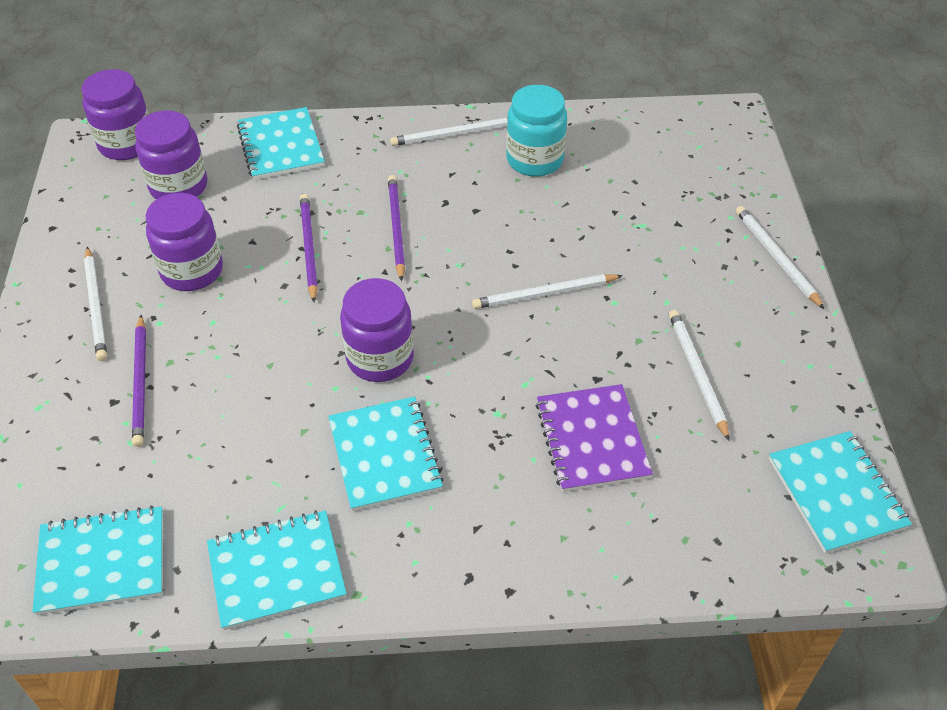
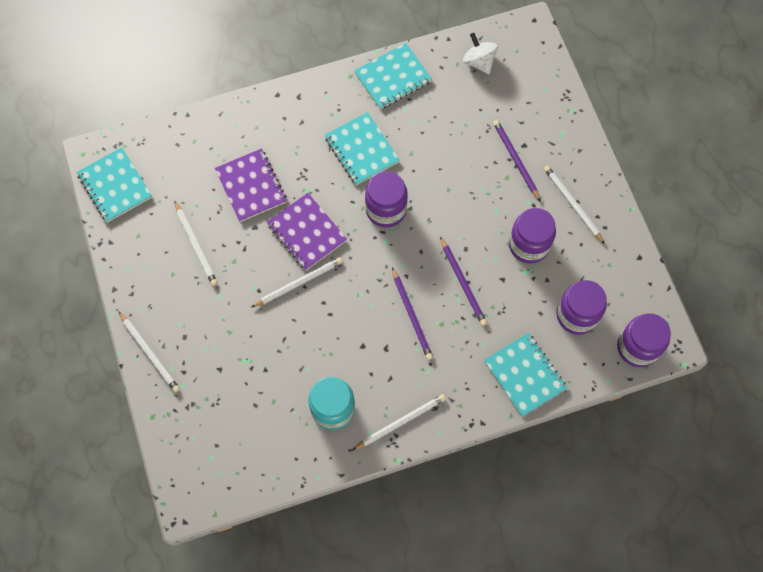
camera: 165 degrees right, 20 degrees up
(102, 562) = (479, 62): turquoise notebook -> white spinning top
(515, 354) = (306, 232): none -> purple notebook

